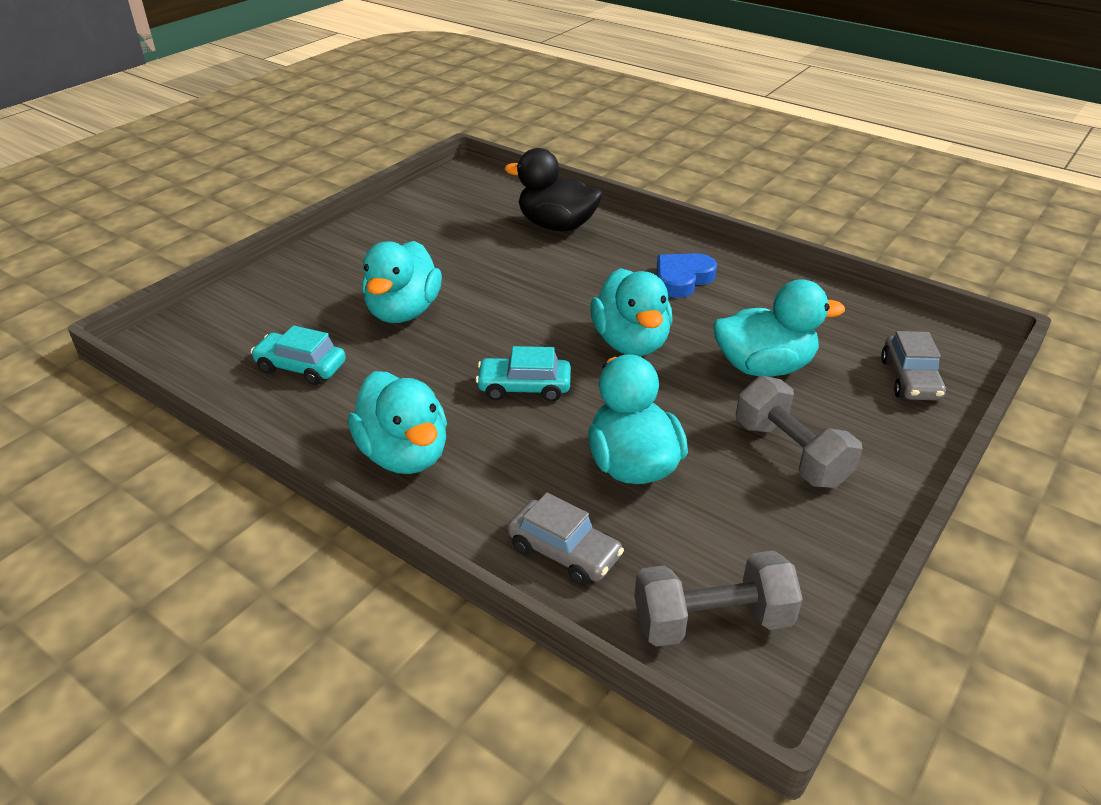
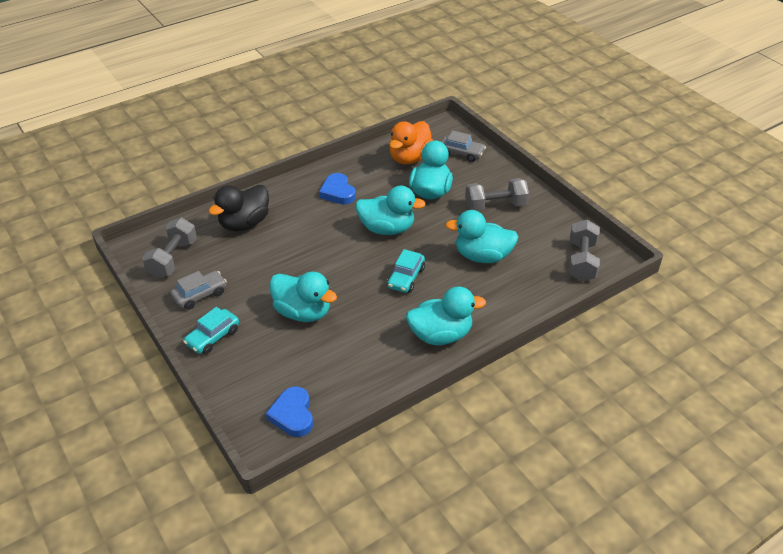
camera: 70 degrees left, 5 degrees up
(206, 350) = (292, 415): none -> blue heart
(301, 367) = (338, 368): turquoise car -> turquoise car (213, 337)
(459, 199) = (173, 259): none -> grey dumbbell
(564, 552) = (530, 293): grey car -> grey car (200, 295)
(834, 325) = (410, 158): none -> orange duck

